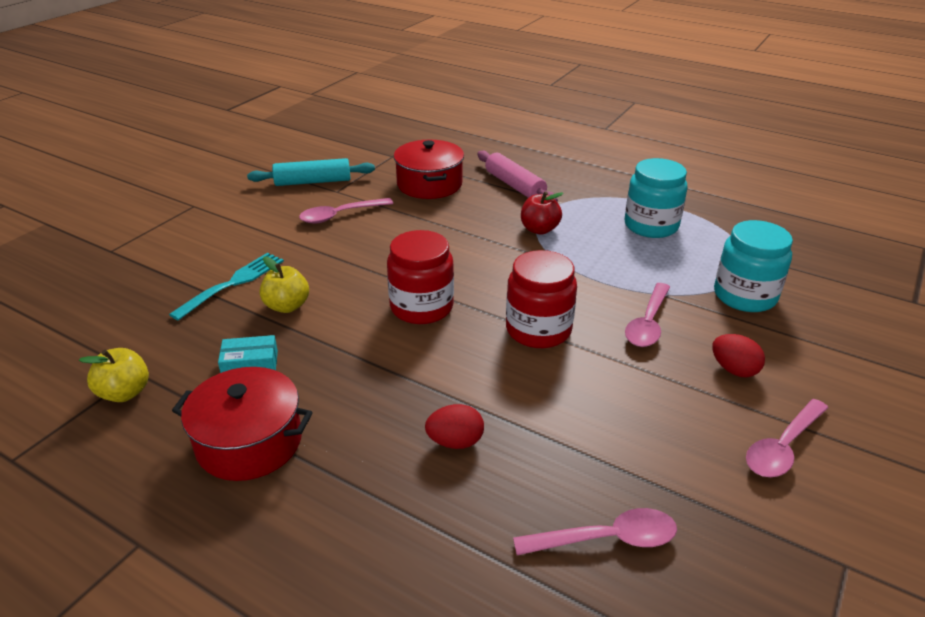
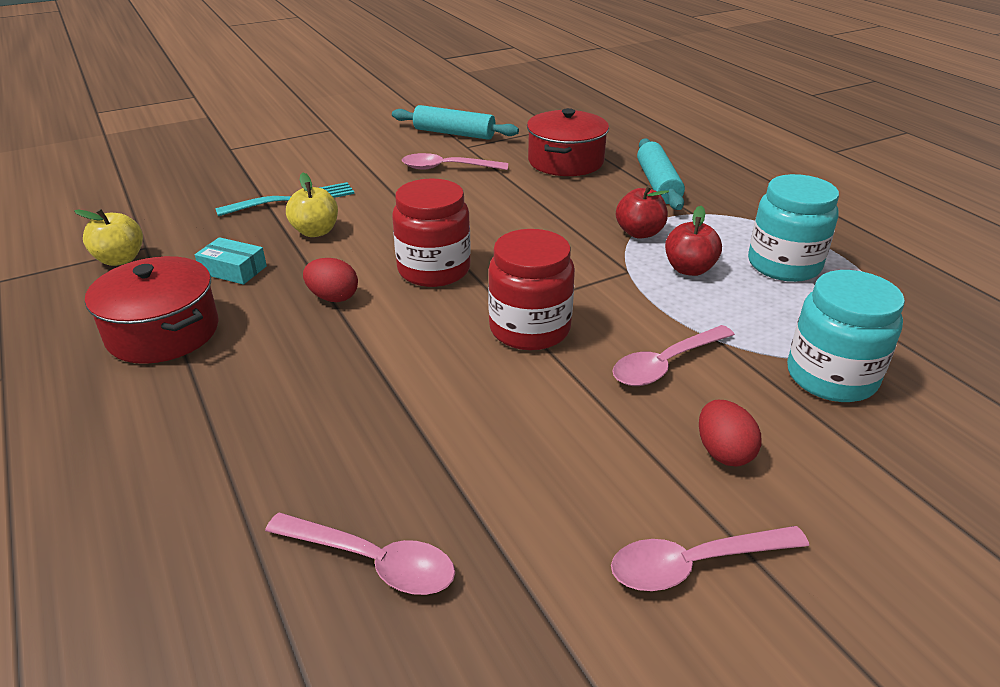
camera: 30 degrees right, 0 degrees up
(455, 442) = (330, 402): red egg -> red egg (333, 297)
(514, 186) = (658, 184): pink rolling pin -> turquoise rolling pin
(597, 248) = (689, 269): none -> red apple

